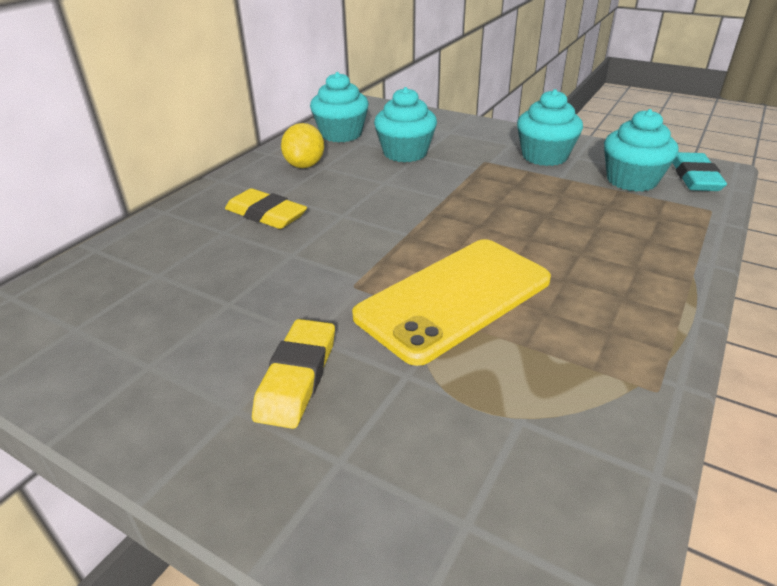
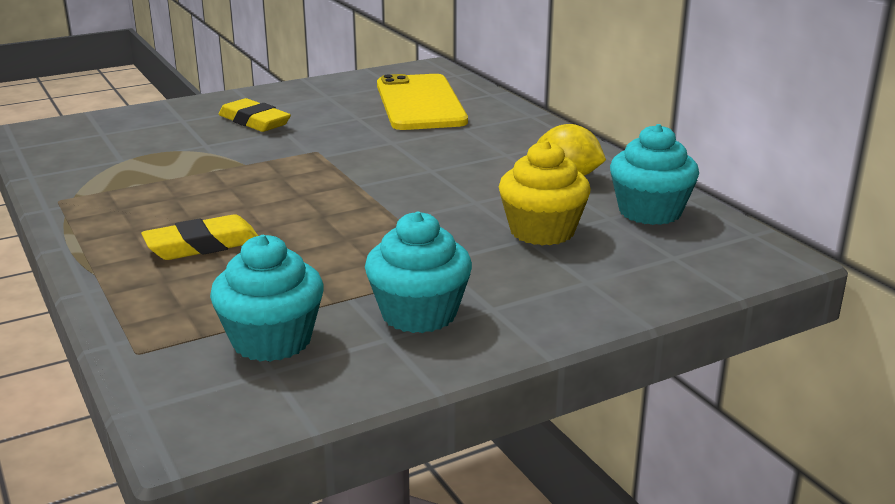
camera: 120 degrees right, 10 degrees down
(266, 214) = (473, 144): yellow eraser -> yellow eraser (203, 245)
(405, 153) = (542, 231): turquoise cupcake -> yellow cupcake
(454, 298) = (245, 175): yellow phone -> yellow phone (420, 103)
(695, 177) = (204, 395): turquoise eraser -> none

